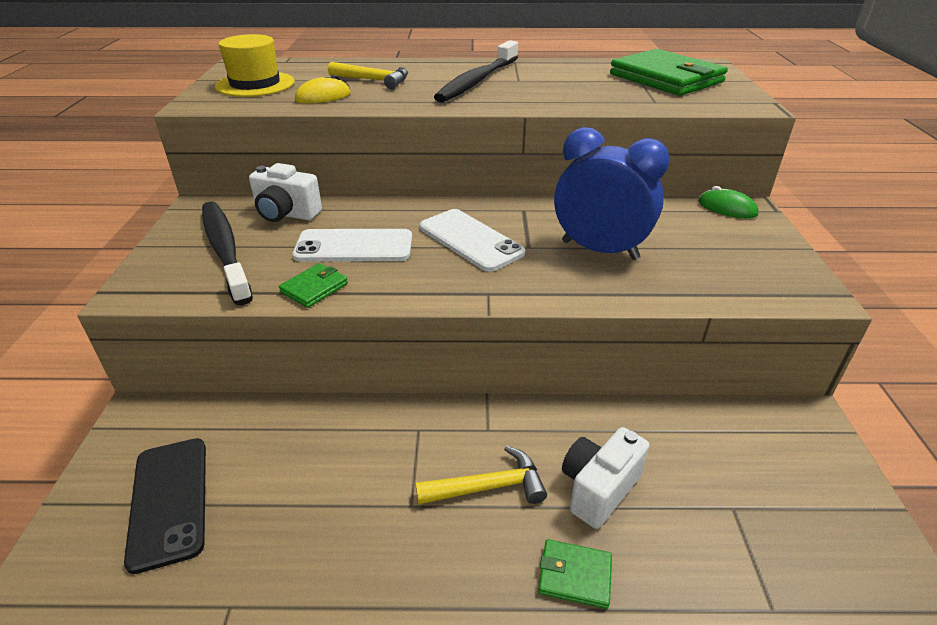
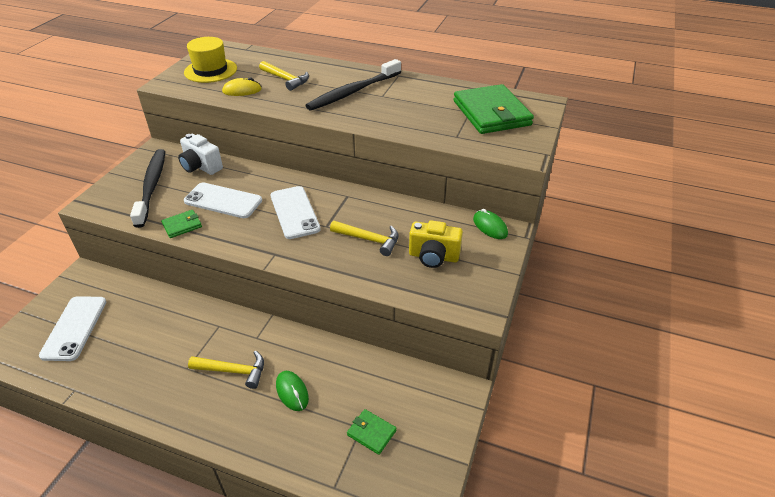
camera: 20 degrees right, 5 degrees up
(169, 501) = (74, 328): black phone -> white phone
(575, 575) = (243, 433): green wallet -> green wallet (371, 433)
(598, 489) = (292, 392): white camera -> green mouse
(599, 250) = (369, 240): blue clock -> yellow hammer
(698, 251) = (433, 257): none -> yellow camera

